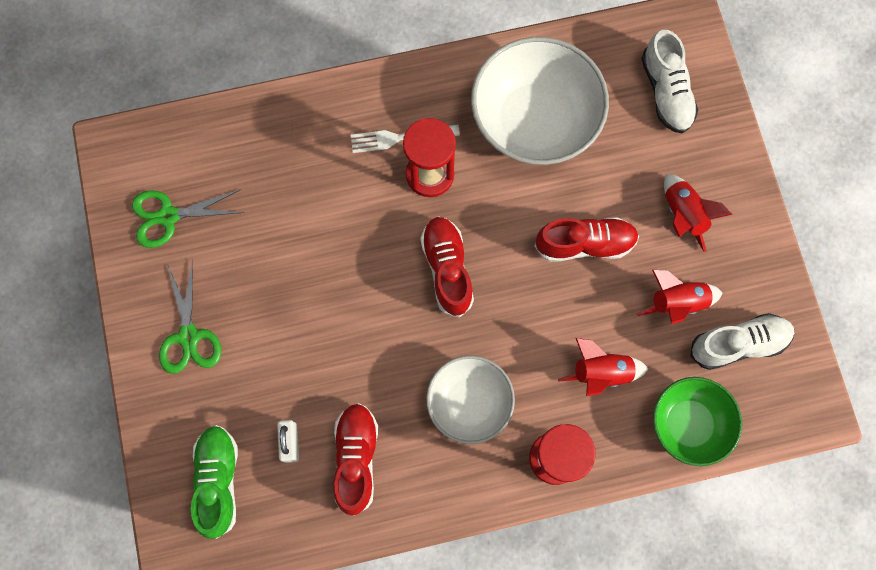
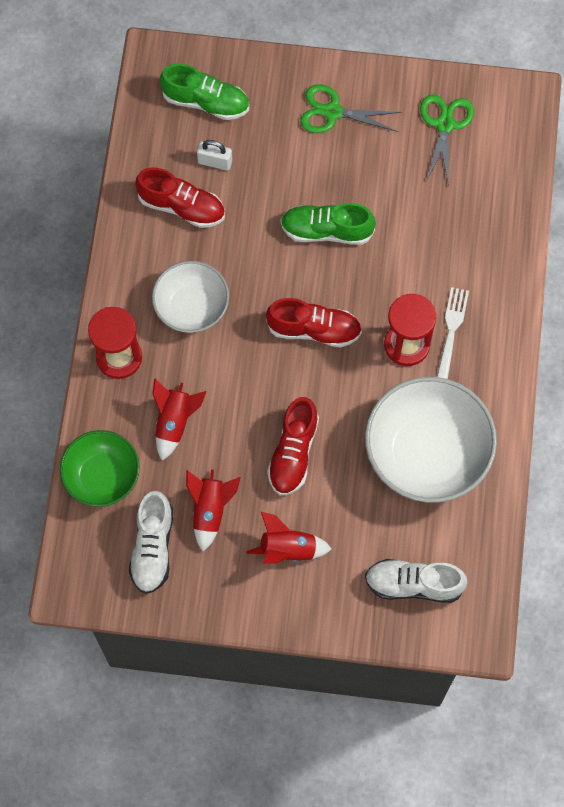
camera: 110 degrees right, 5 degrees down
(332, 294) = (326, 230): none -> green shoe

